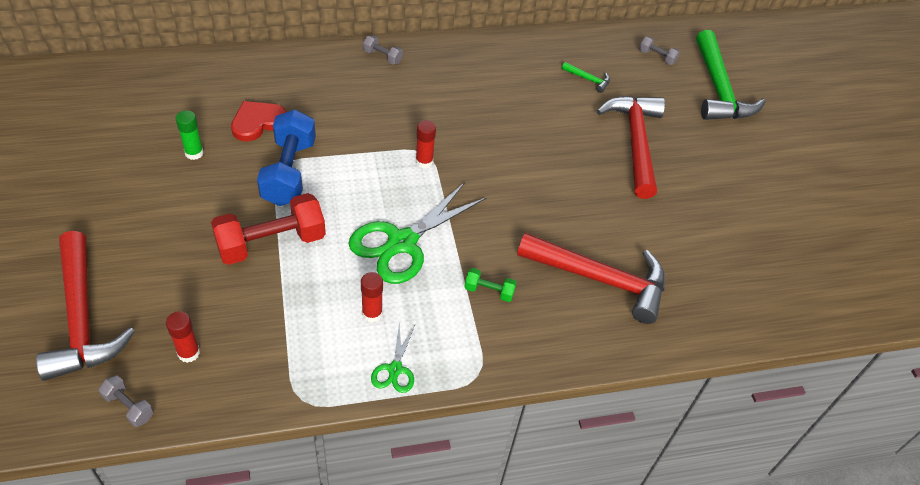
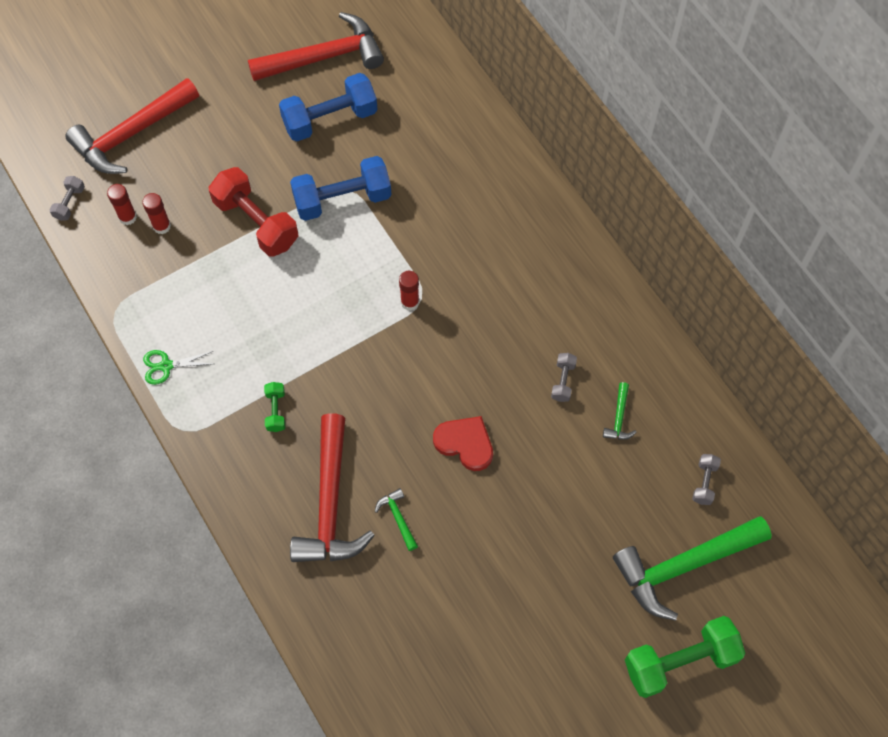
camera: 75 degrees right, 15 degrees up
(194, 153) = (330, 119): green glue stick -> blue dumbbell
(257, 122) = (392, 147): red heart -> red heart (465, 443)
(372, 313) = (214, 327): red glue stick -> red glue stick (162, 226)
(382, 57) = (541, 209): grey dumbbell -> grey dumbbell (563, 381)
(402, 242) = (301, 321): green scissors -> none
(630, 236) = (398, 518): none -> green hammer
(635, 143) = (539, 492): red hammer -> red hammer (324, 57)
(791, 116) = (680, 661): none -> green dumbbell

